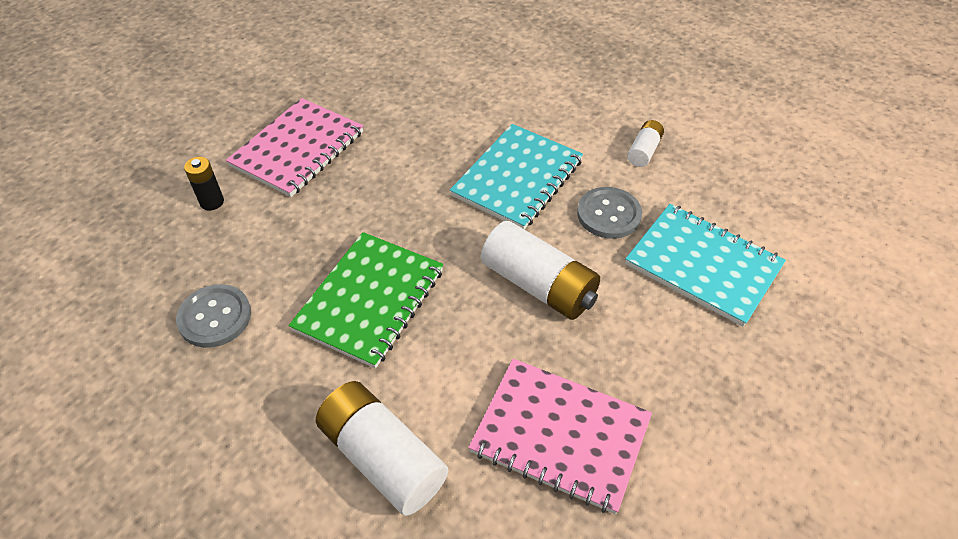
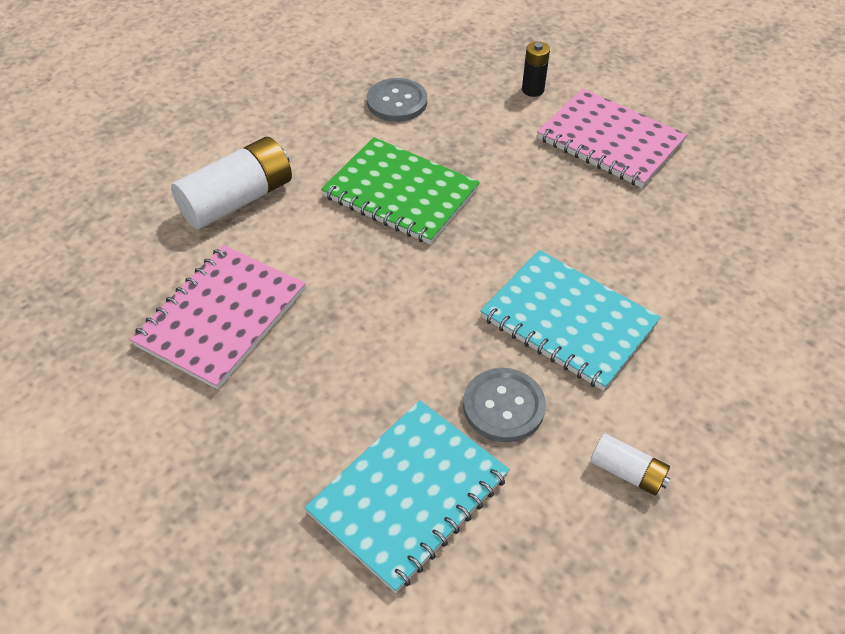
camera: 95 degrees right, 0 degrees up
(539, 285) = (400, 322): white battery -> none

